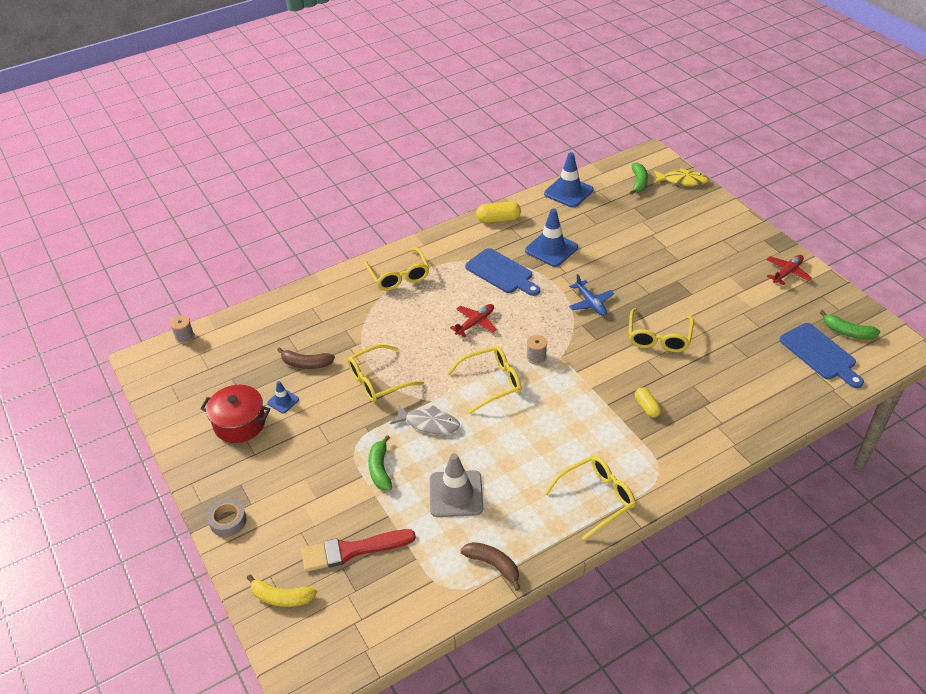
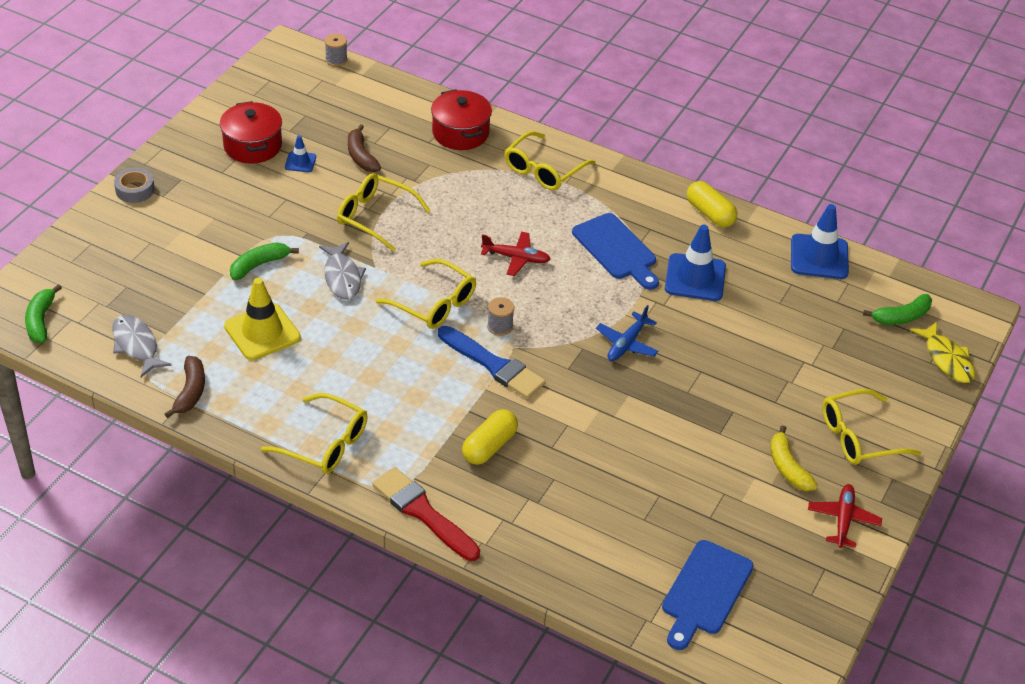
camera: 55 degrees right, 0 degrees up
(282, 597) = (73, 260): yellow banana -> yellow banana (788, 467)
(326, 301) = (460, 133): none -> red pot
(353, 550) = (150, 285): red brush -> red brush (423, 513)
(417, 585) = (136, 345): none -> grey fish
(456, 494) = (262, 332): grey traffic cone -> yellow traffic cone
(501, 273) = (616, 250): blue cutting board -> blue cutting board turned 45 degrees counterclockwise
(571, 375) = (493, 365): none -> blue brush
(646, 407) = (489, 446): yellow capsule -> yellow capsule, size x1.51
(658, 337) = (614, 423): yellow glasses -> yellow glasses (859, 437)
(787, 273) = (843, 520): red plane -> red plane turned 90 degrees counterclockwise
(847, 332) = (771, 612): green banana -> green banana (41, 321)

